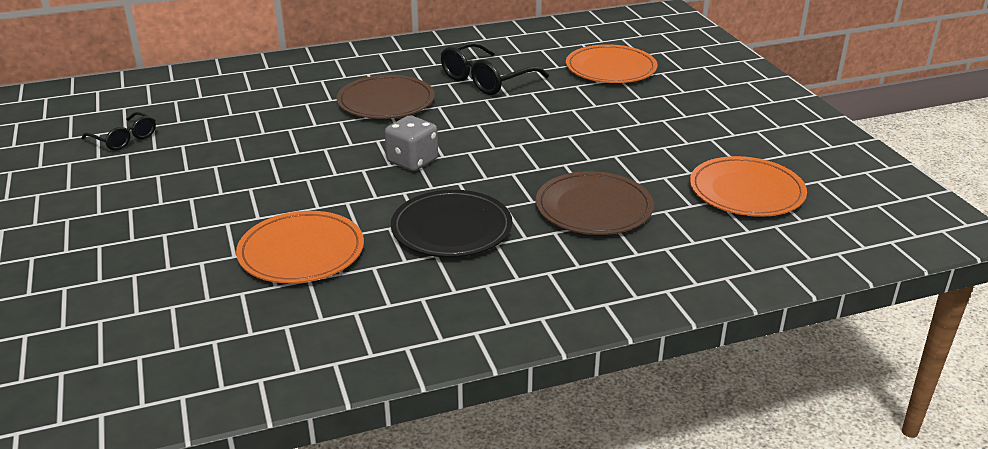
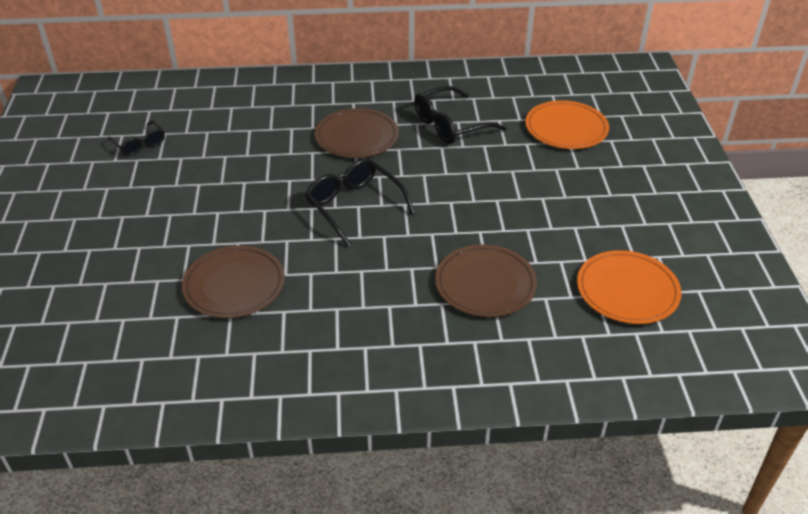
camera: 15 degrees right, 10 degrees up
(301, 252) = (234, 285): orange plate -> brown plate
(412, 161) = (354, 206): grey dice -> black glasses
(451, 228) = (359, 283): black plate -> none

